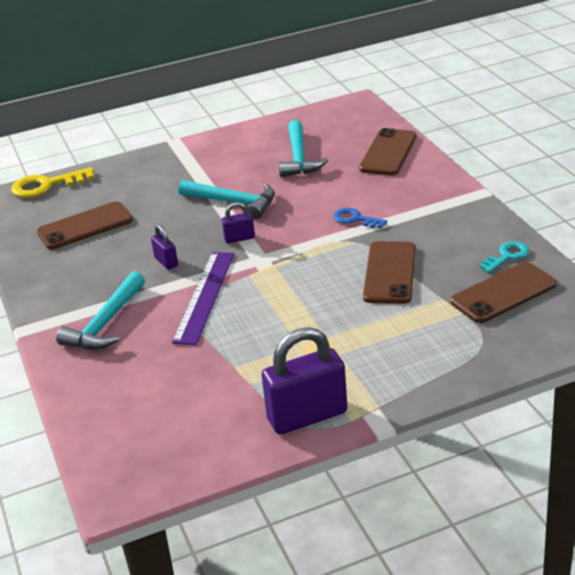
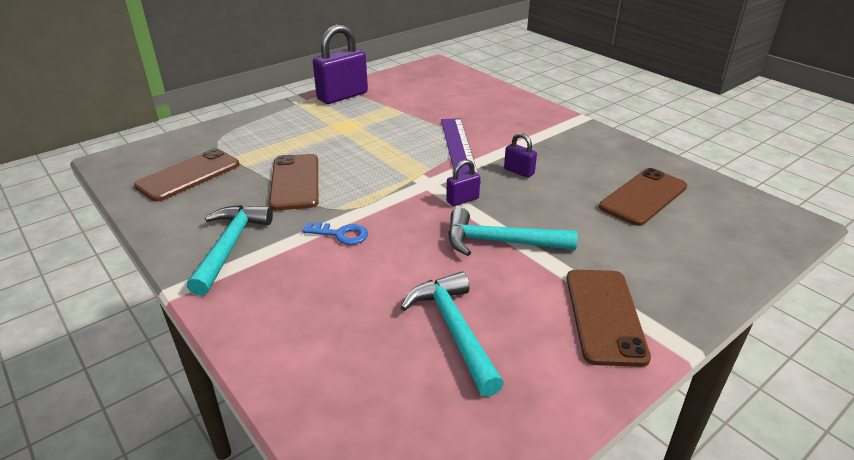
camera: 160 degrees right, 0 degrees up
(46, 185) = (765, 243): yellow key -> none
(105, 323) = (524, 125): turquoise hammer -> turquoise hammer (230, 246)
(388, 152) = (312, 357): brown phone -> brown phone (605, 316)
(507, 256) = (173, 208): turquoise key -> none

